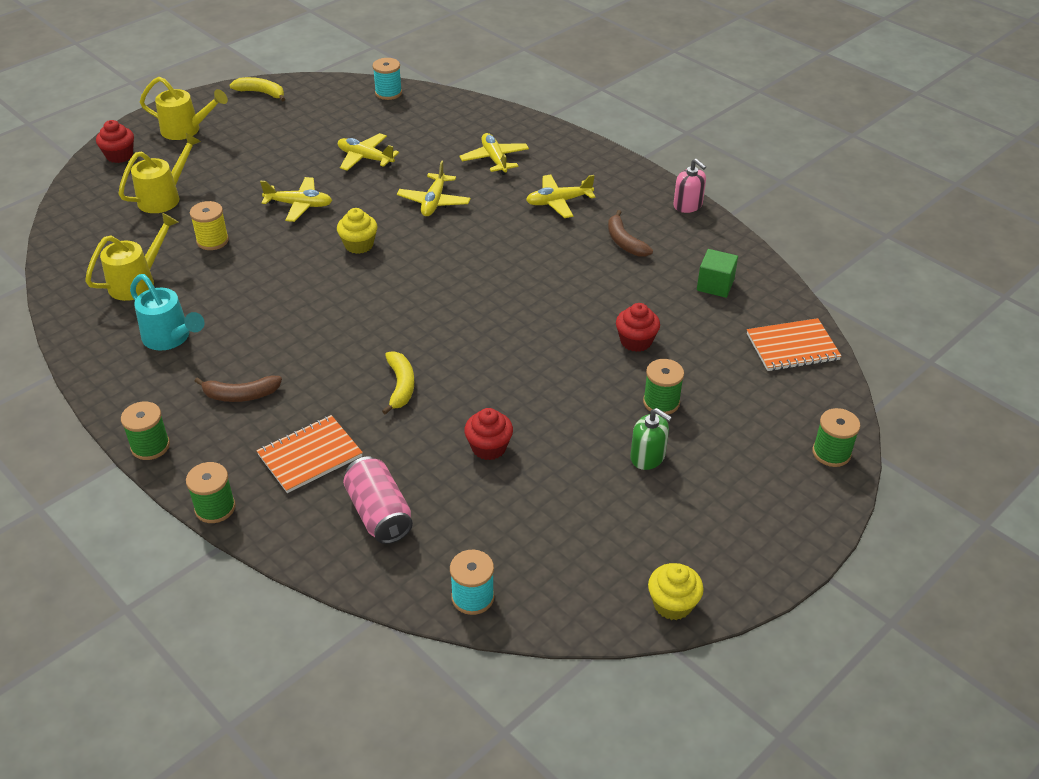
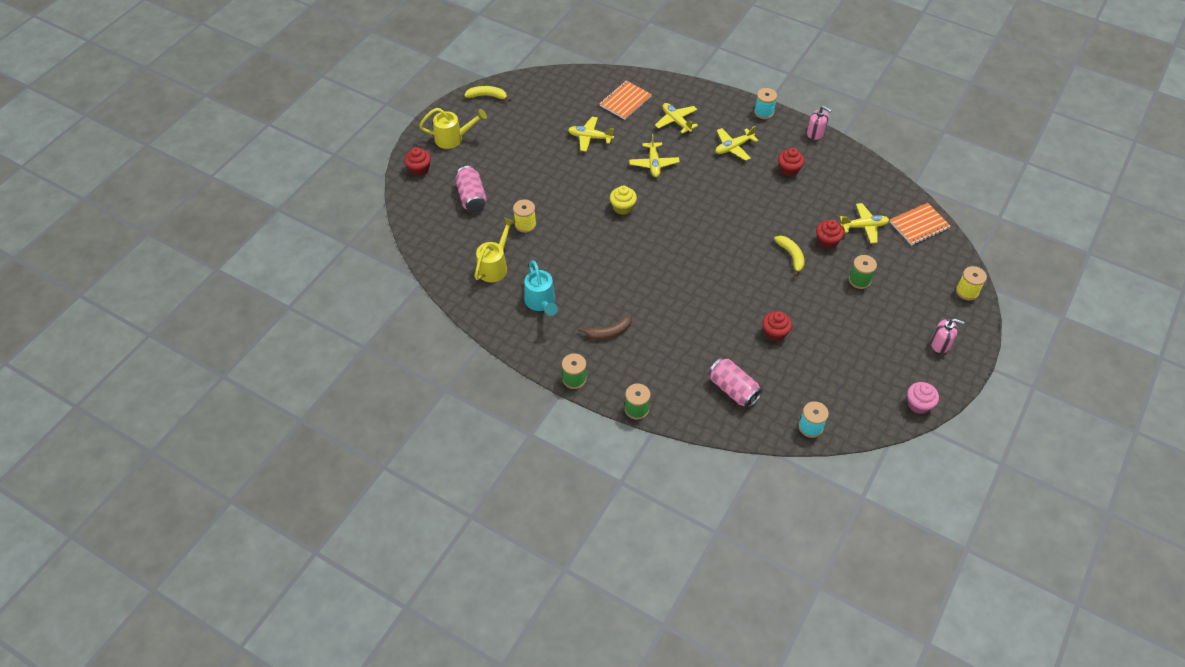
camera: 15 degrees left, 10 degrees up
(164, 197) = (472, 197): yellow watering can -> pink can
(170, 338) = (541, 302): turquoise watering can -> turquoise watering can turned 45 degrees clockwise
(299, 205) = (566, 184): yellow plane -> yellow plane (864, 226)
(310, 456) = (673, 362): orange notebook -> orange notebook (625, 101)
(388, 93) = (576, 79): turquoise spool -> turquoise spool (764, 112)
(400, 386) = (702, 304): yellow banana -> yellow banana (791, 256)
(624, 242) = (789, 170): brown banana -> red cupcake
(647, 457) = (867, 318): green soap dispenser -> none
(672, 604) = (918, 404): yellow cupcake -> pink cupcake
(715, 285) = (857, 190): green cube -> none
(752, 520) = (940, 344): none -> pink soap dispenser
(831, 453) = (967, 291): green spool -> yellow spool

